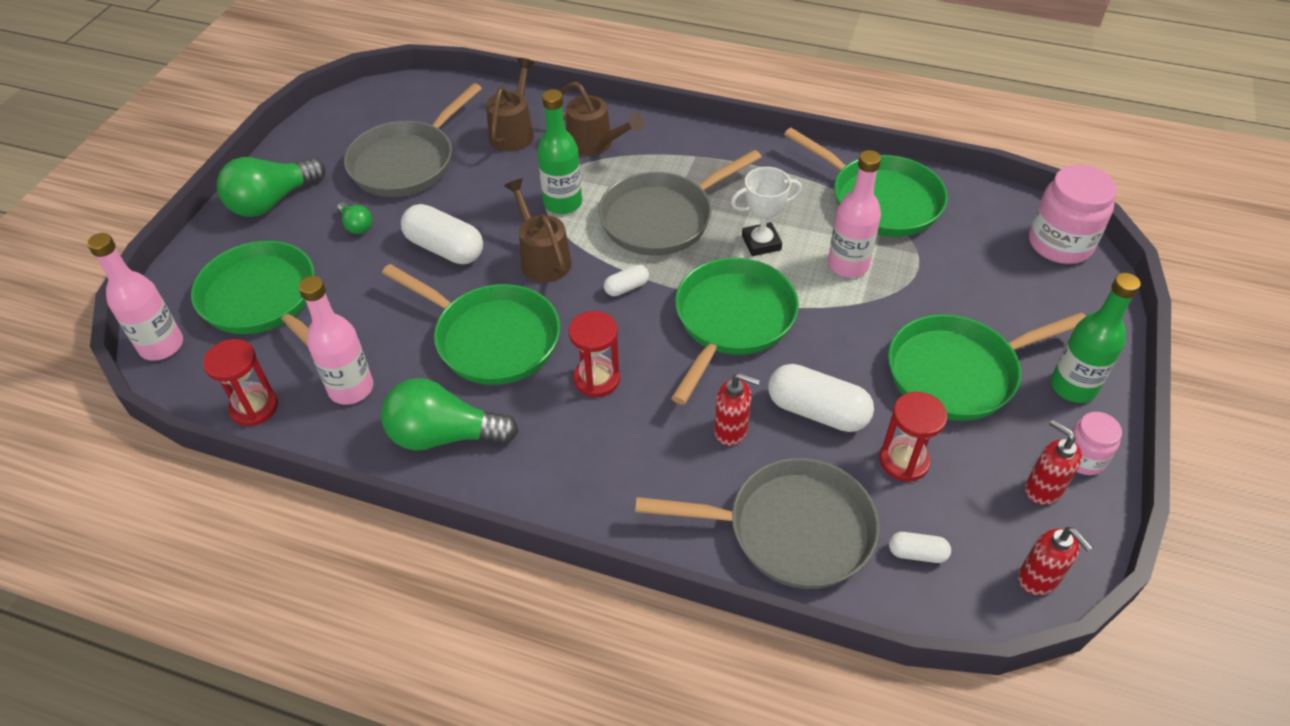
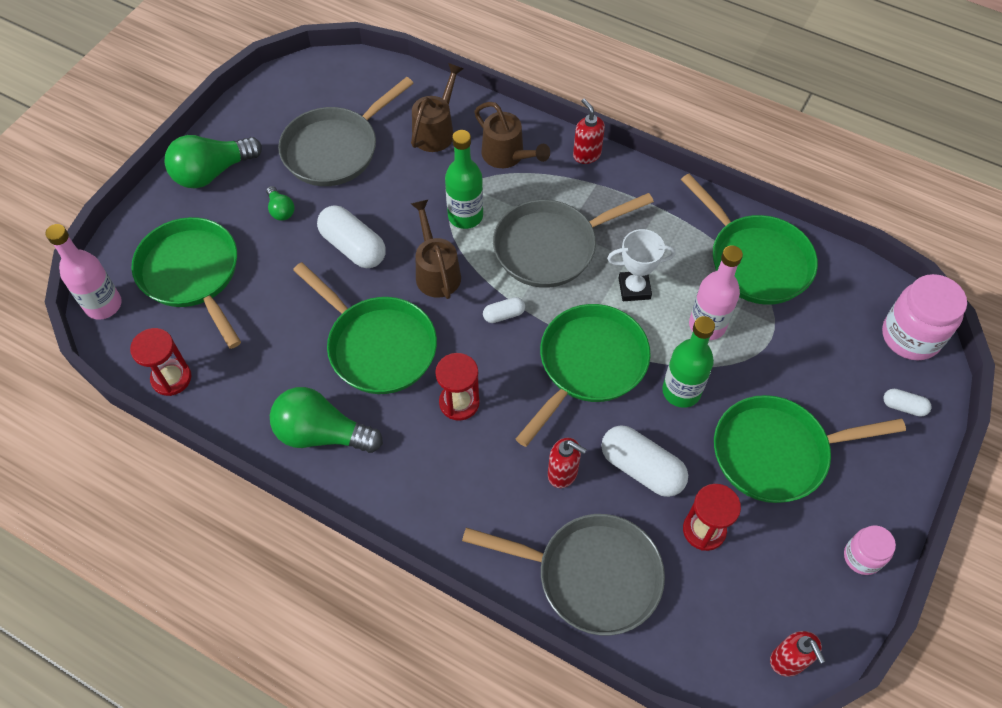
camera: 10 degrees right, 10 degrees up
(351, 388) = (252, 374): pink bottle -> none
(917, 553) = (691, 618): white capsule -> white capsule (903, 407)
(1042, 489) = (817, 579): red soap dispenser -> red soap dispenser (586, 154)
(1073, 387) = (875, 486): green bottle -> green bottle (681, 391)

